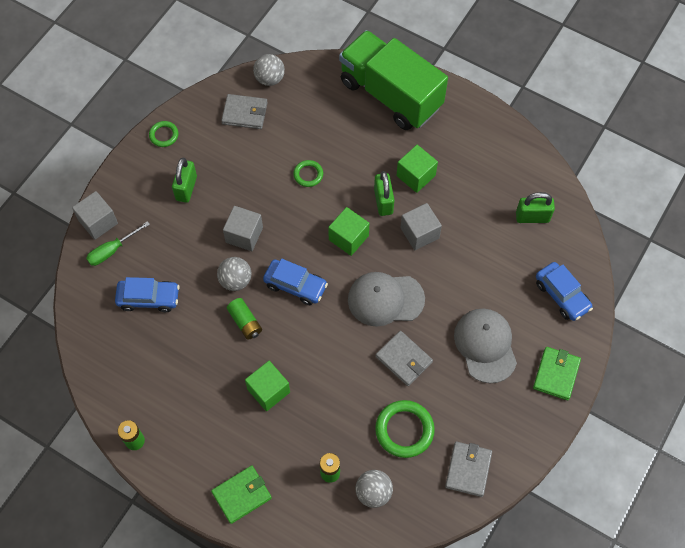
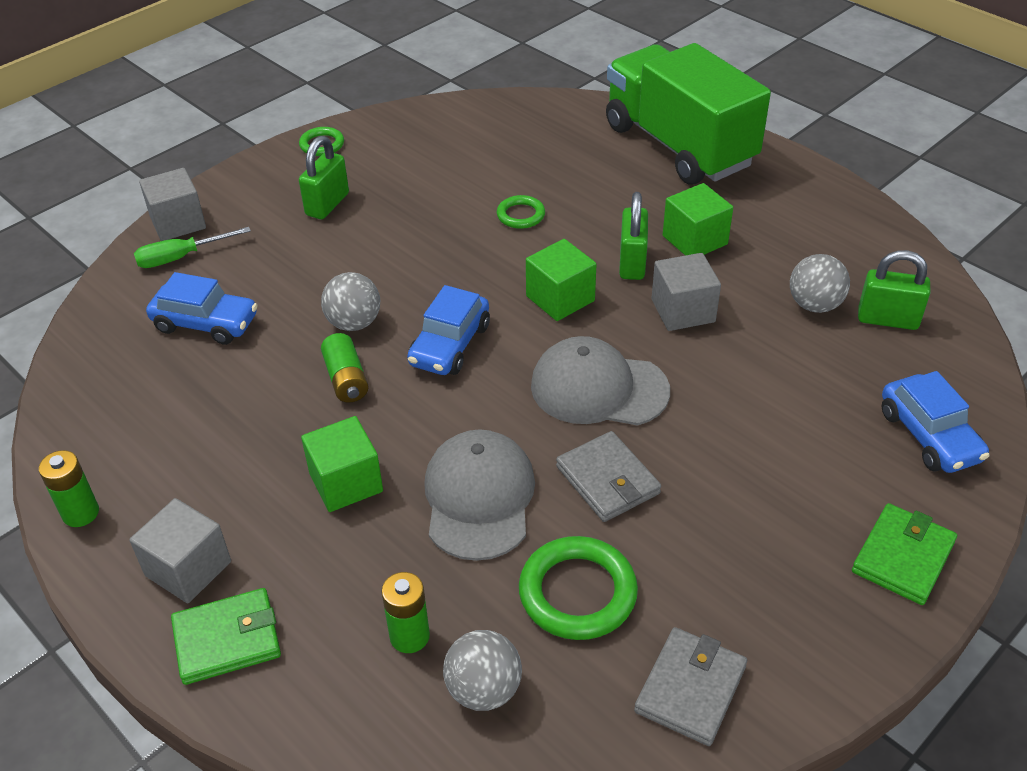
camera: 15 degrees right, 20 degrees down
(244, 235) = (392, 270): grey cube -> grey cube (188, 568)
(245, 113) = (450, 137): grey wallet -> none
(269, 79) = (501, 108): grey ball -> grey ball (814, 305)
(295, 285) = (450, 345): blue car -> blue car turned 75 degrees clockwise
(485, 345) = (768, 486): grey cap -> grey cap (479, 498)

